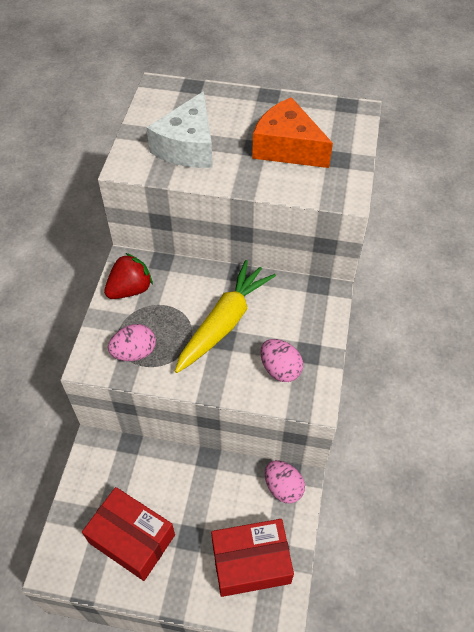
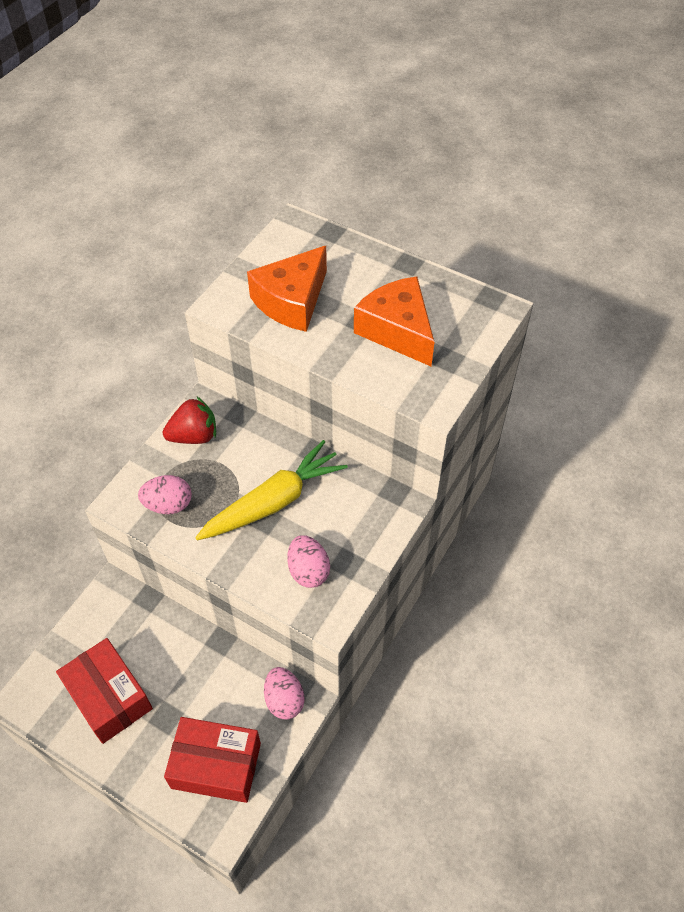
camera: 20 degrees right, 0 degrees up
(188, 147) = (292, 301): white cheese -> orange cheese

